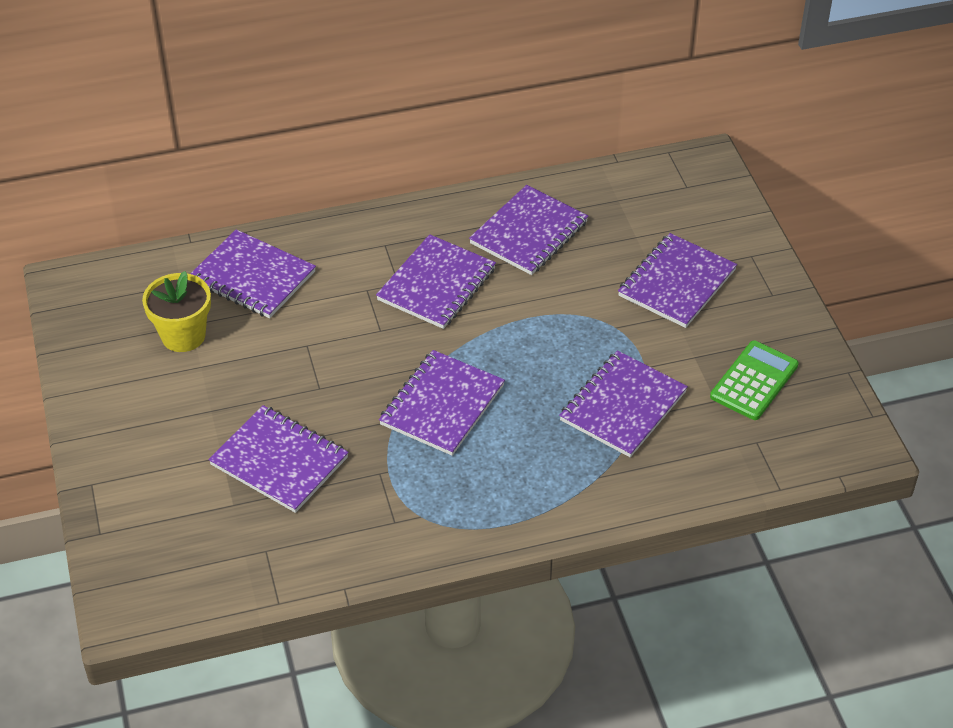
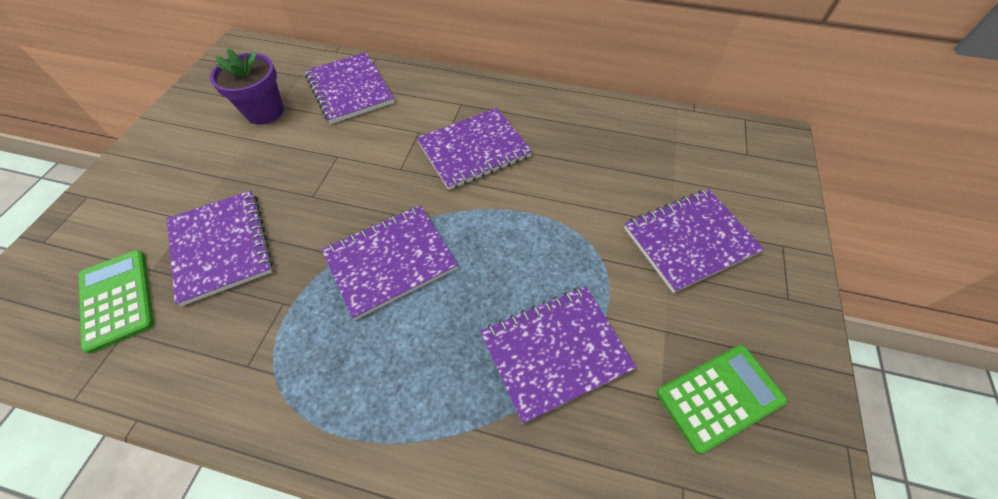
camera: 30 degrees right, 10 degrees up
(183, 336) = (265, 111): yellow flower pot -> purple flower pot
(231, 535) = (117, 299): none -> green calculator
(529, 233) = (580, 139): purple notebook -> none

